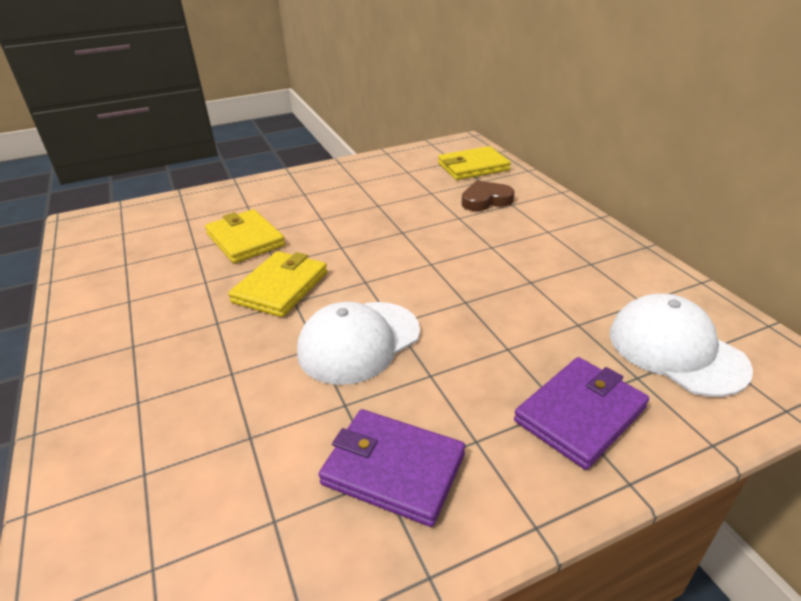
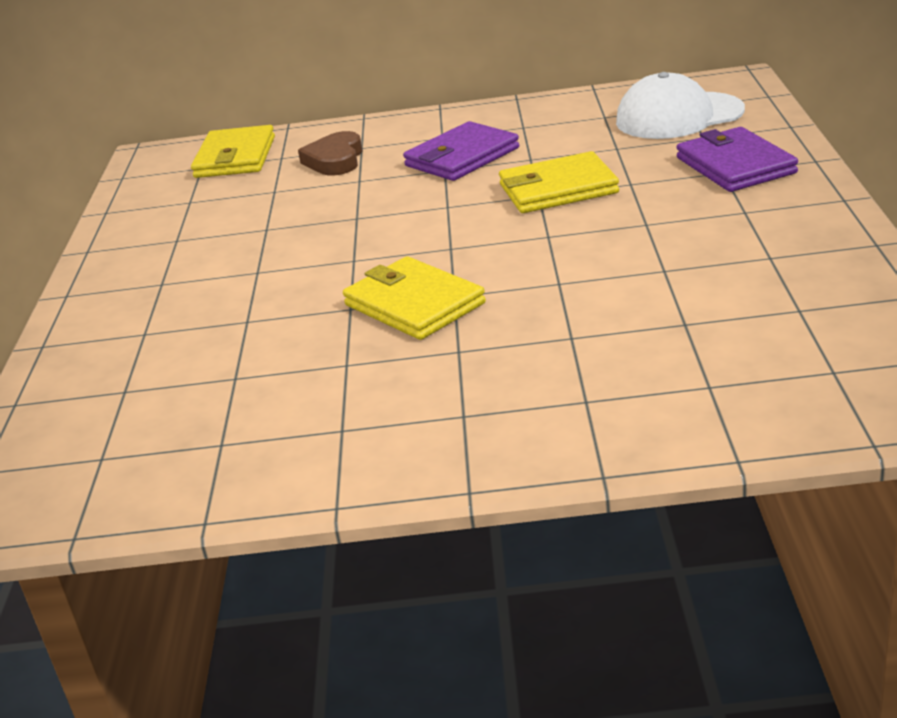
camera: 65 degrees left, 5 degrees down
(245, 239) = (256, 333): yellow wallet -> yellow wallet (558, 189)
(359, 342) = (567, 257): white cap -> none
(393, 468) = (761, 250): purple wallet -> purple wallet (461, 157)

